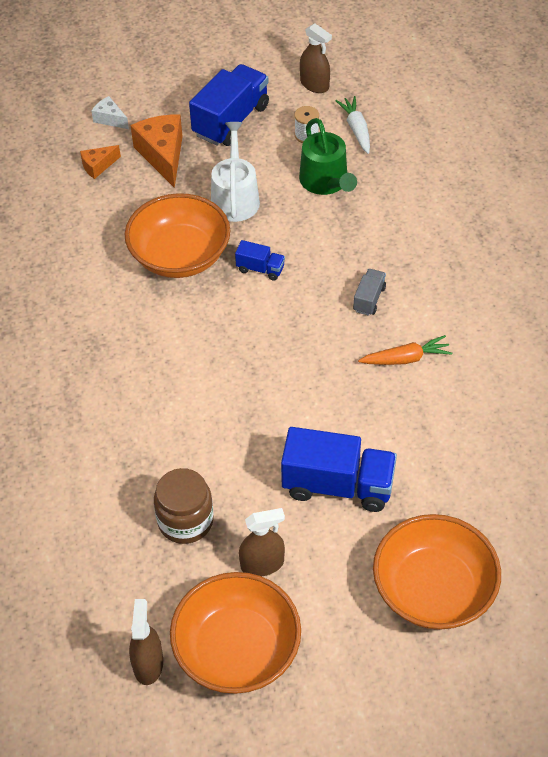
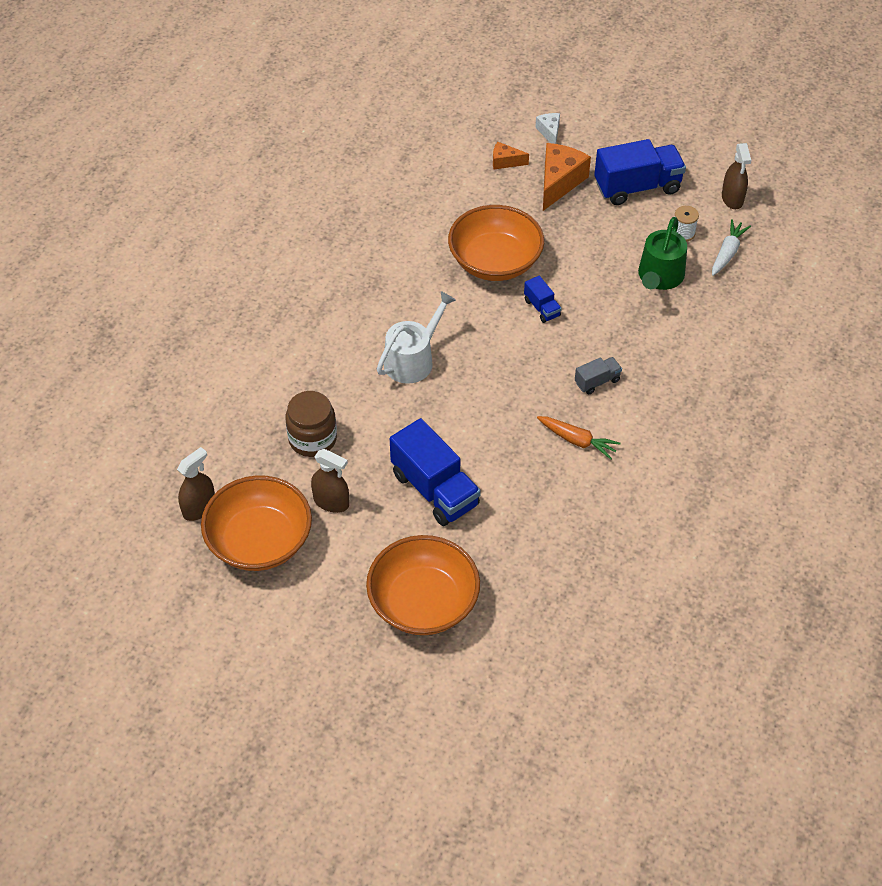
camera: 40 degrees right, 0 degrees up
(235, 198) = (578, 246): white watering can -> white watering can (413, 360)

